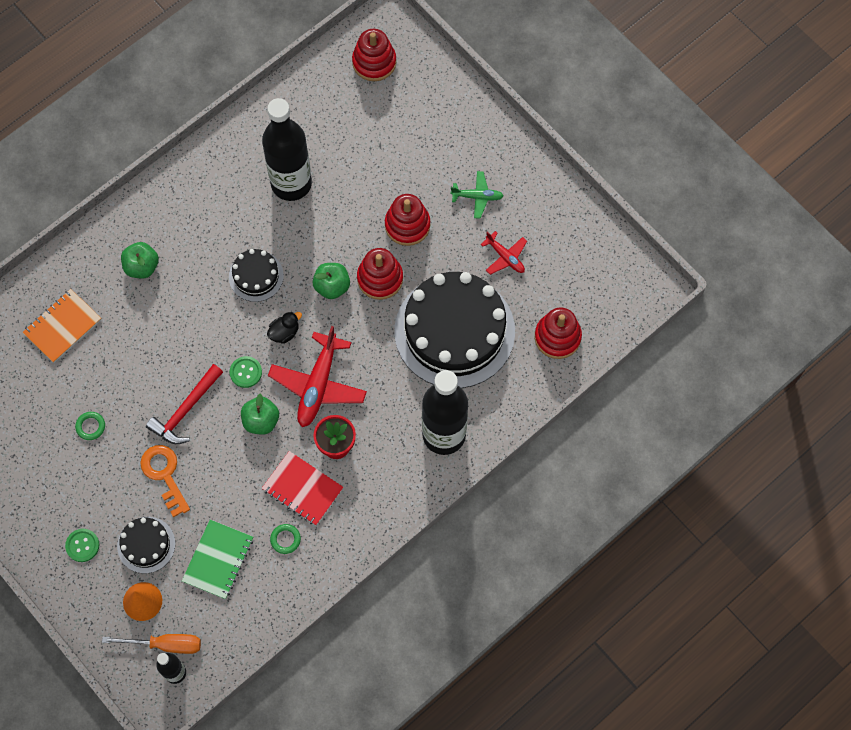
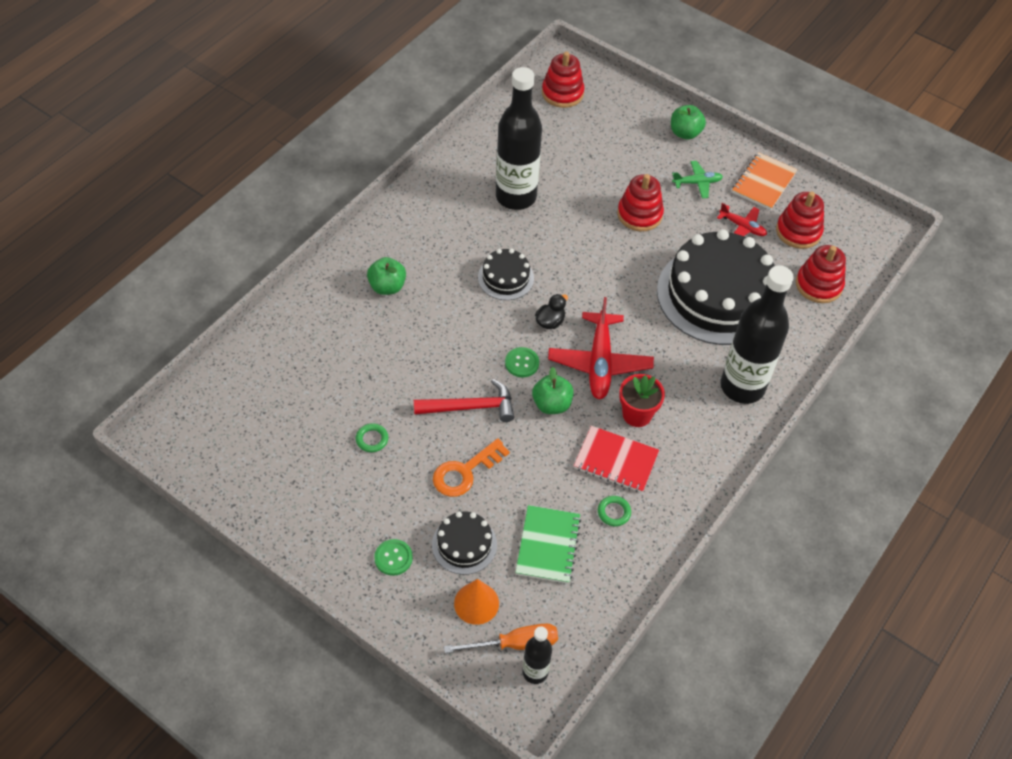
camera: 15 degrees left, 15 degrees down
(63, 327) = (318, 352): orange notebook -> orange notebook (763, 183)
(164, 475) = (464, 472): orange key -> orange key turned 90 degrees counterclockwise
(186, 410) = (470, 407): red hammer -> red hammer turned 120 degrees counterclockwise
(332, 286) = (584, 275): green apple -> green apple (685, 133)
(380, 278) = (629, 262): red stacking toy -> red stacking toy (798, 231)

